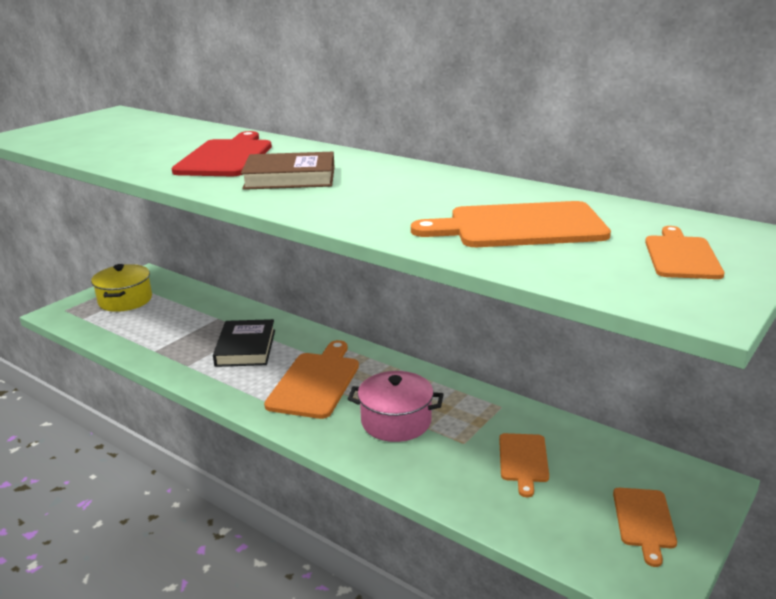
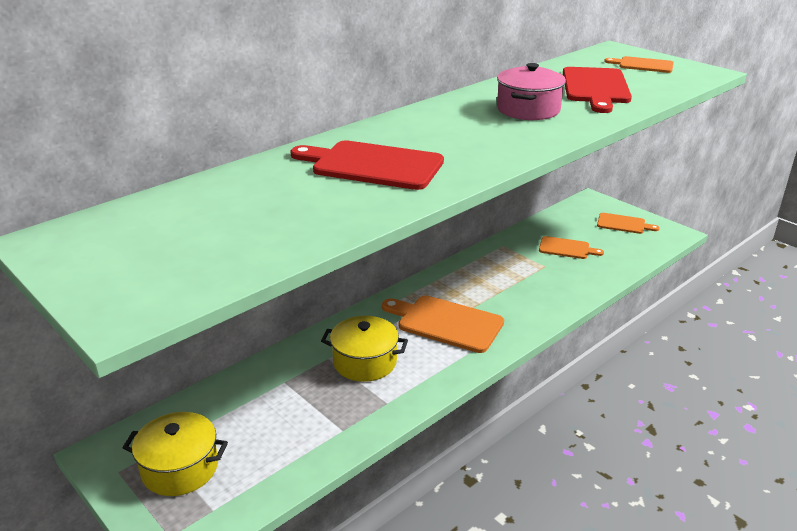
camera: 80 degrees left, 5 degrees up
(245, 348) = (365, 362): black book -> yellow pot
(290, 178) = (461, 141): brown book -> none
(396, 421) = (514, 289): pink pot -> pink pot (528, 110)
(519, 226) = (595, 88): orange cutting board -> red cutting board

